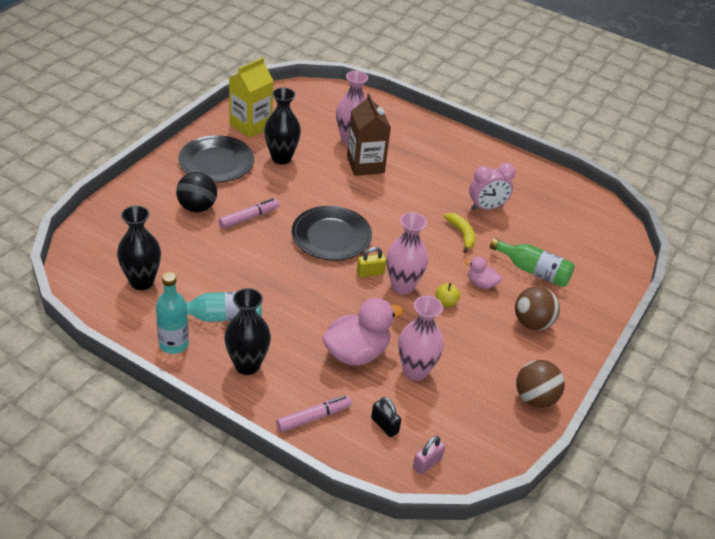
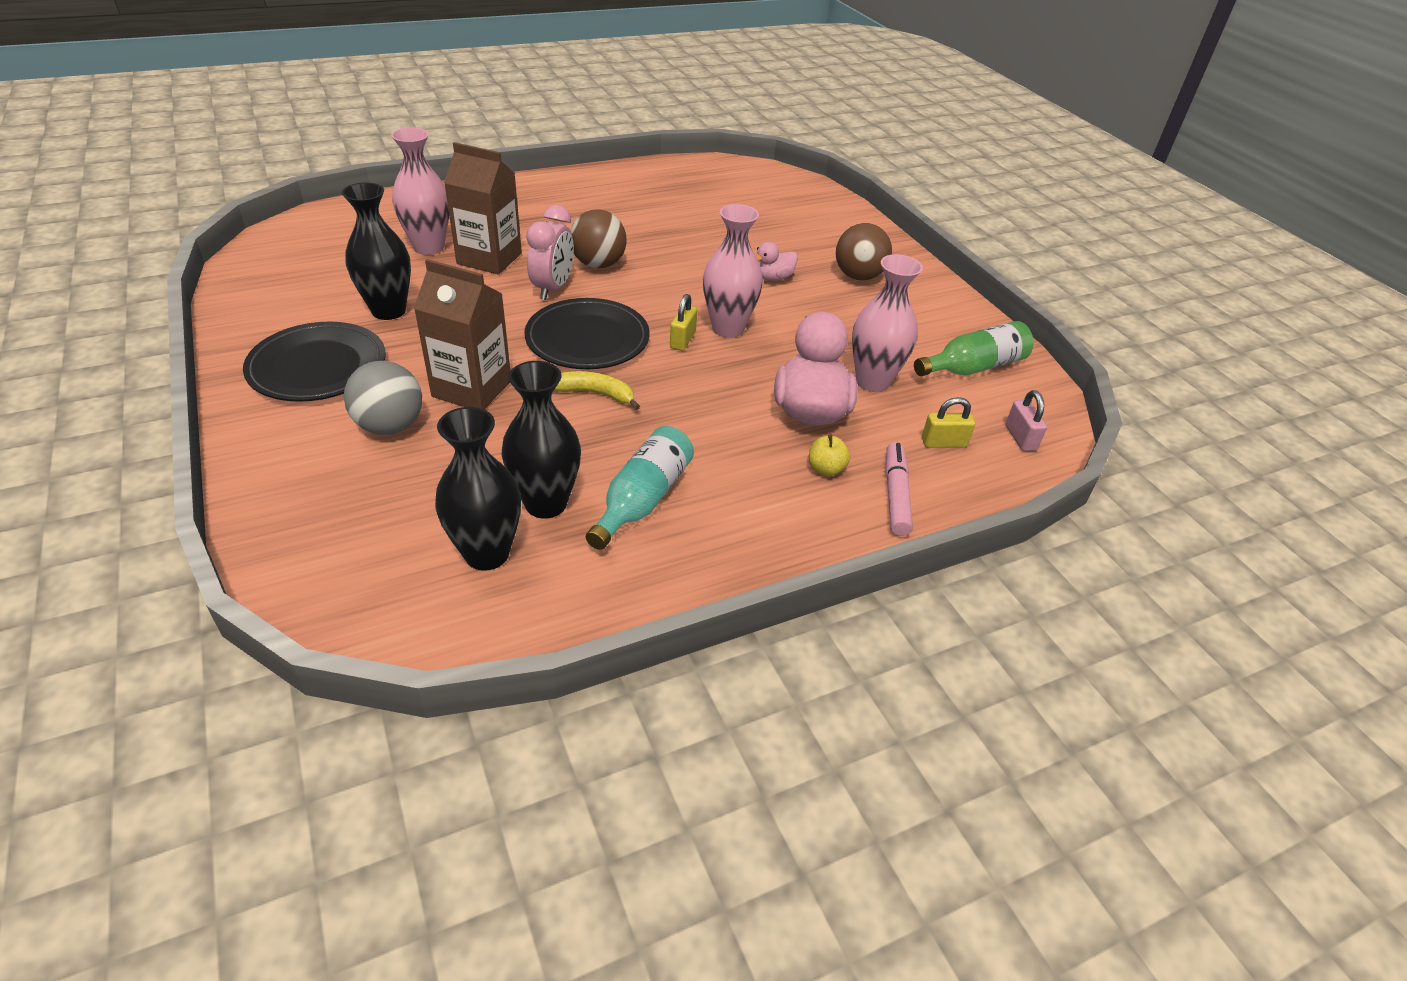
camera: 55 degrees left, 0 degrees up
(174, 344) = (656, 574): turquoise bottle -> none
(197, 207) = (390, 426): black ball -> grey ball
(247, 365) = (758, 515): black vase -> black vase (546, 504)
(249, 218) = (472, 389): pink marker -> brown carton
(250, 125) = (284, 305): yellow carton -> none
(384, 425) = (943, 443): black padlock -> yellow padlock
(446, 302) = (781, 312): yellow apple -> yellow apple (825, 469)
(462, 234) = (684, 254): yellow banana -> yellow banana (595, 394)
(486, 208) = (659, 221): pink clock -> pink clock (553, 288)
(533, 271) = (783, 241): green bottle -> green bottle (973, 367)
(535, 398) = (966, 324): brown ball -> brown ball (598, 264)

